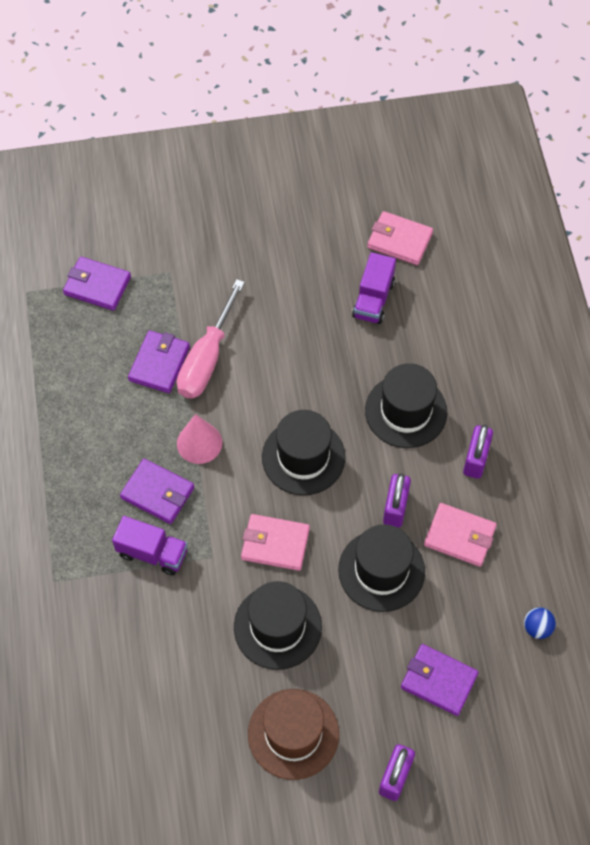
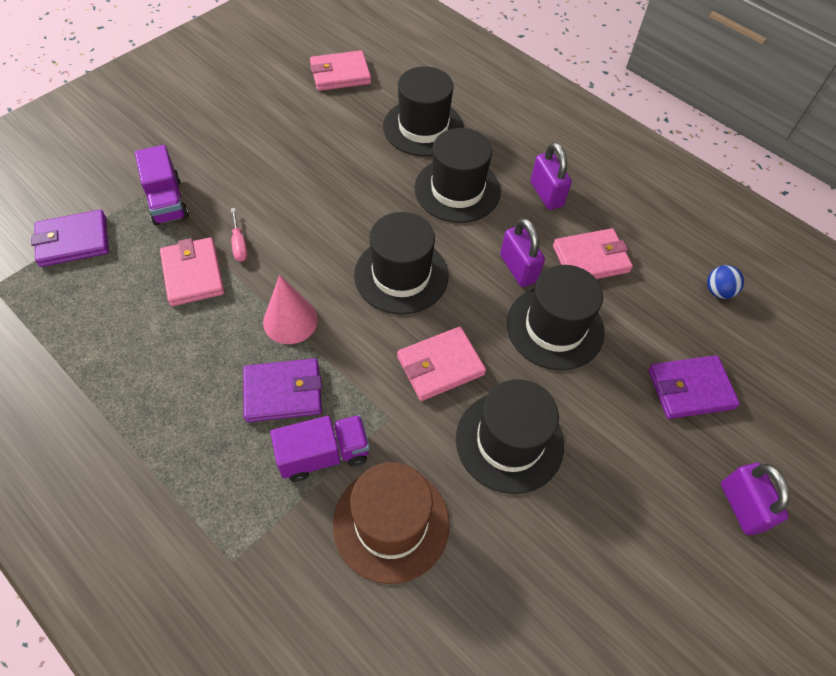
camera: 40 degrees left, 5 degrees down
(159, 363) = (193, 274): purple wallet -> pink wallet
(207, 358) = (239, 244): pink screwdriver -> pink screwdriver, size x0.42
(293, 734) = (617, 537): brown hat -> brown hat (391, 523)
(373, 299) = (355, 124): purple truck -> purple truck (167, 201)
(427, 335) = (423, 127): none -> black hat

